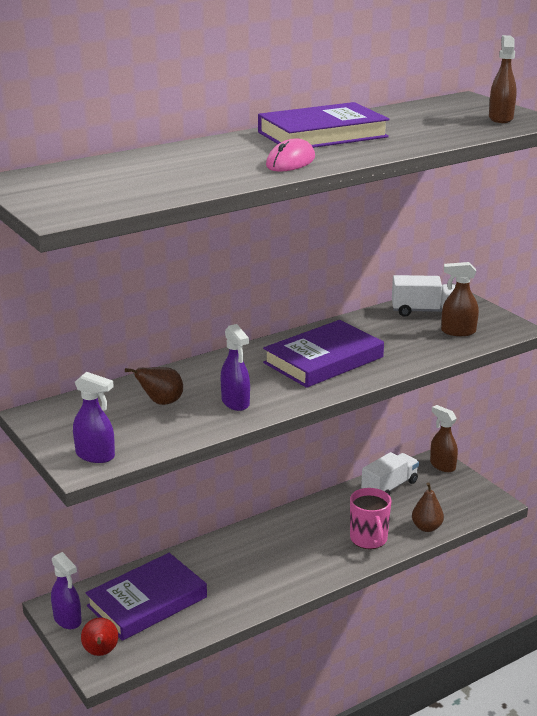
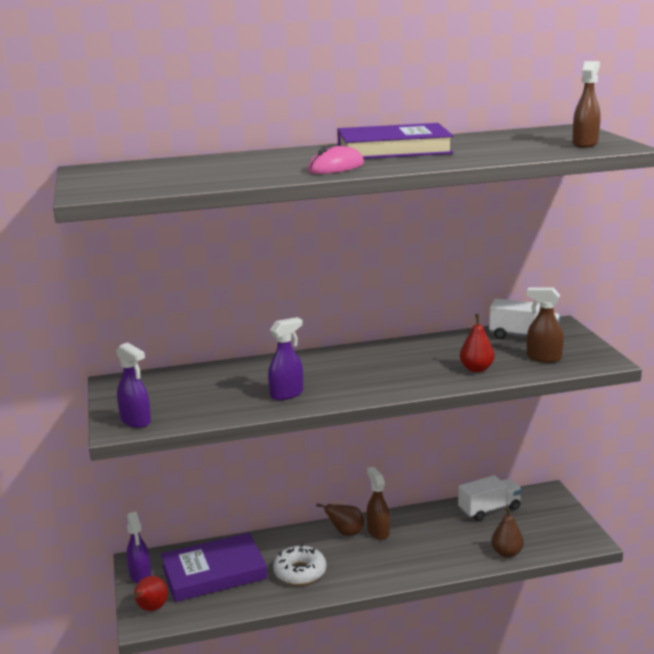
camera: 20 degrees right, 5 degrees down
(161, 402) = (223, 386): brown pear -> brown pear (346, 533)
(235, 403) = (287, 394): purple spray bottle -> purple spray bottle turned 120 degrees counterclockwise
(237, 584) = (300, 572): none -> white donut
(323, 360) = (394, 368): purple book -> none
(369, 539) = (444, 554): pink mug -> none
(404, 351) = (476, 369): none -> red pear
(442, 465) = (552, 498): brown spray bottle -> brown spray bottle (378, 531)

